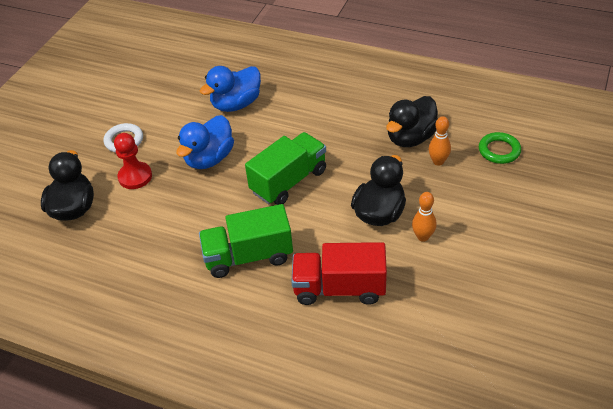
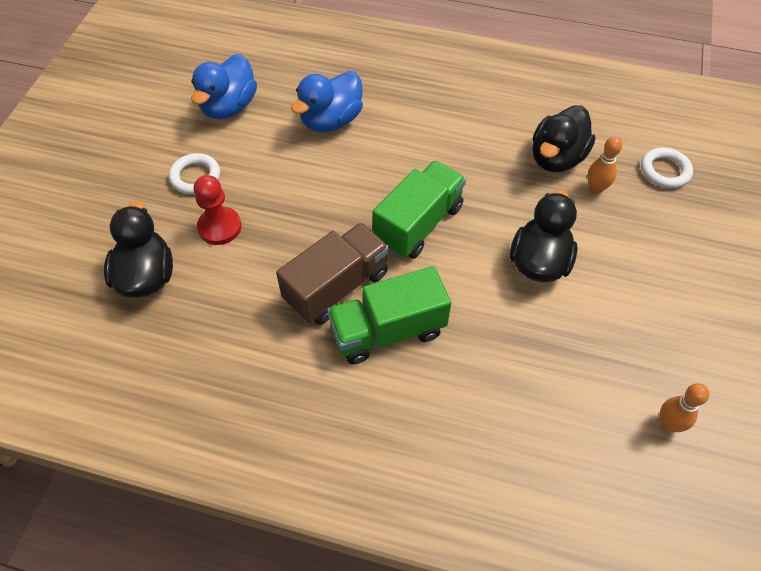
camera: 10 degrees left, 10 degrees up
(209, 158) = (311, 197): blue duck -> blue duck (229, 107)
(215, 223) = (337, 287): none -> brown truck
(339, 288) = (510, 368): red truck -> none
(423, 237) = (598, 291): orange bowling pin -> orange bowling pin (668, 424)
(499, 150) = (665, 171): green ring -> white ring

